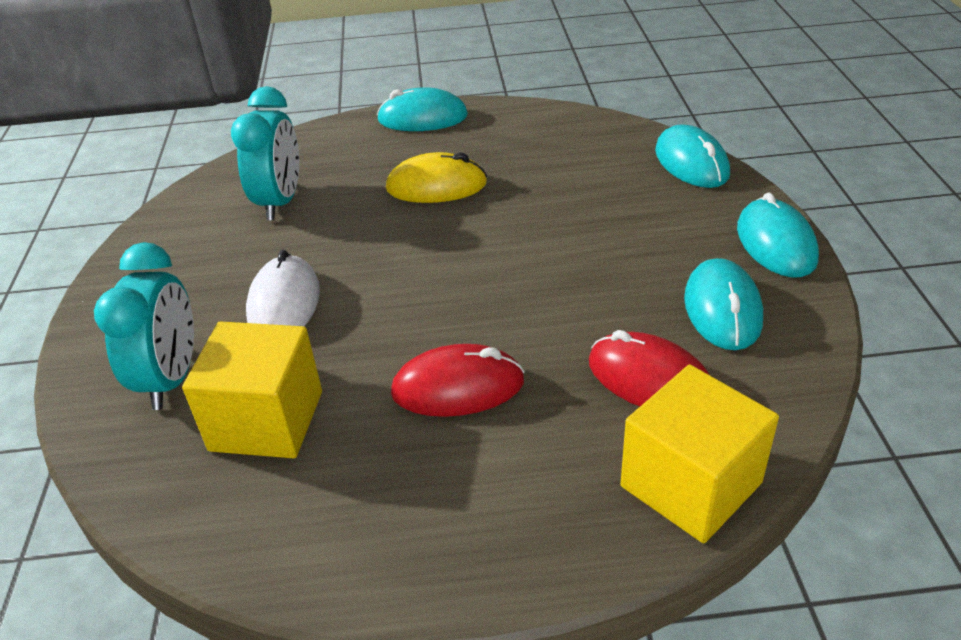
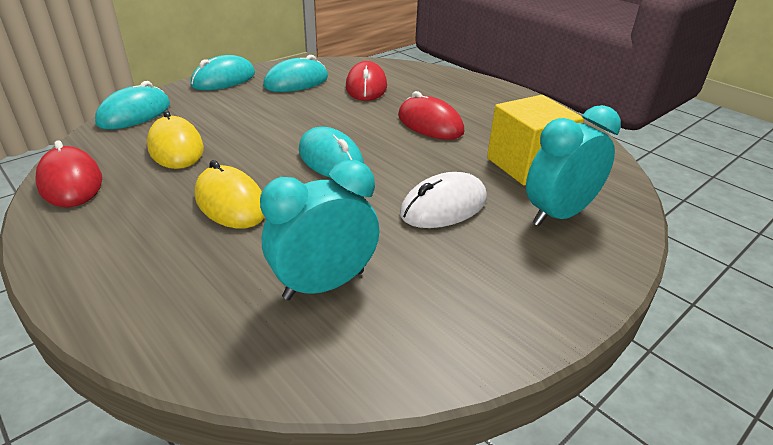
camera: 130 degrees left, 5 degrees down
(422, 118) = (81, 267): turquoise mouse -> turquoise mouse (330, 159)
(555, 120) = (71, 182): none -> red mouse
(575, 176) = (176, 148): none -> yellow mouse
(690, 484) = (414, 71): yellow cube -> none

